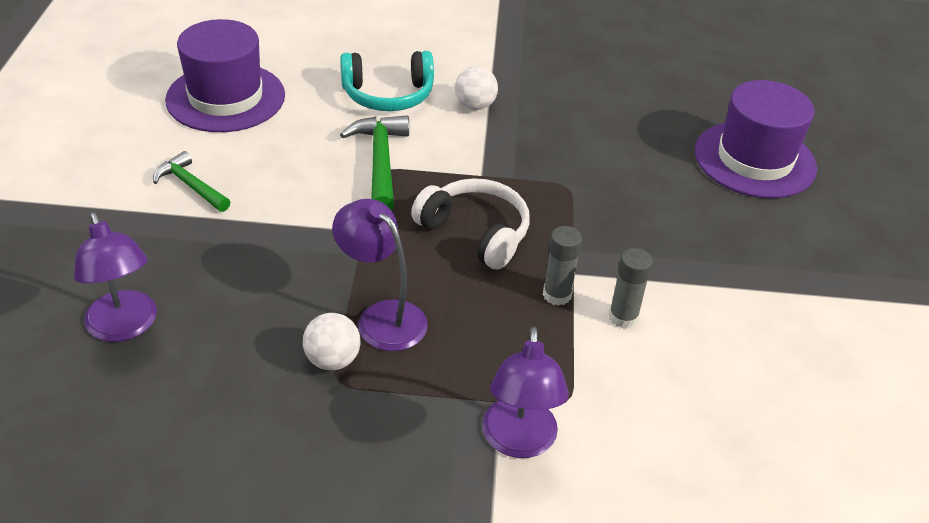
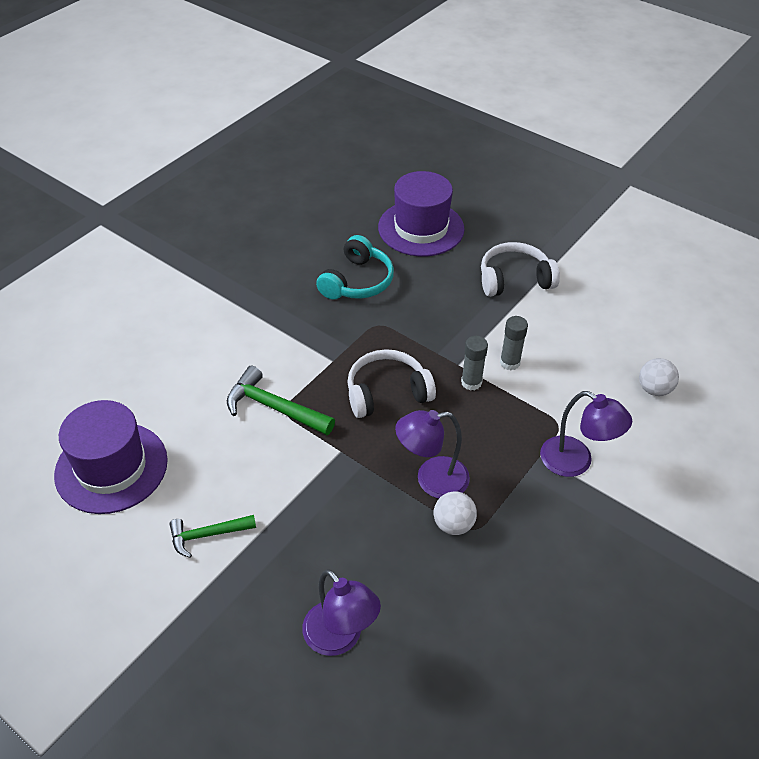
camera: 55 degrees left, 5 degrees up
(125, 327) = (340, 638): purple lamp -> purple lamp turned 45 degrees clockwise
(388, 95) = (200, 367): turquoise headphones -> turquoise headphones (357, 281)
(475, 106) = (255, 326): white ball -> white ball (654, 389)
(767, 269) = (514, 279): none -> white headphones

